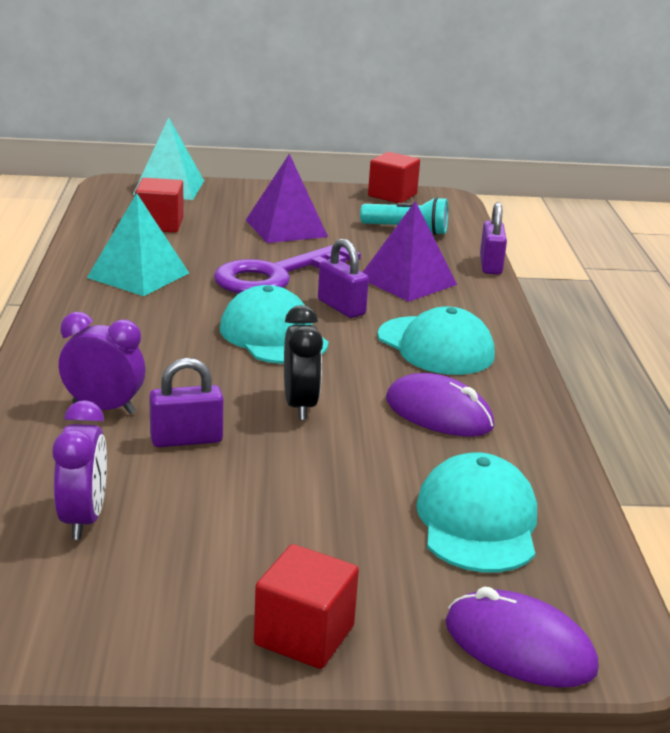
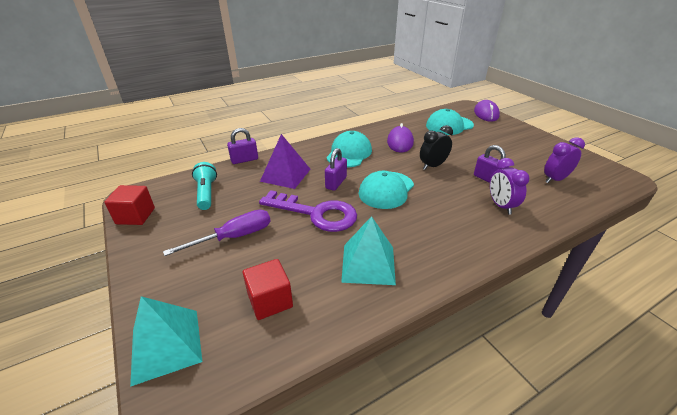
camera: 115 degrees left, 10 degrees up
(286, 228) = (234, 237): purple pyramid -> purple screwdriver
(304, 635) = (528, 134): red cube -> none

